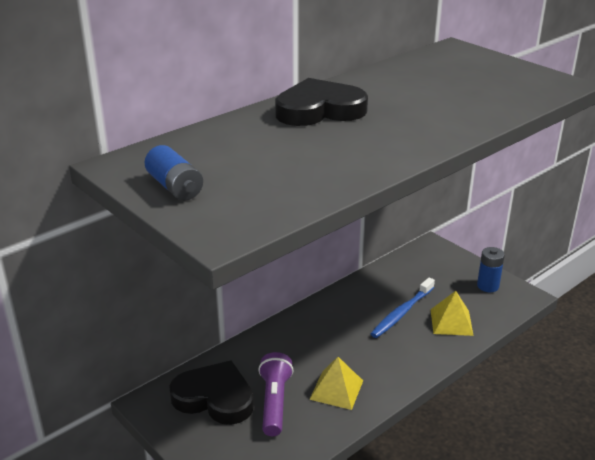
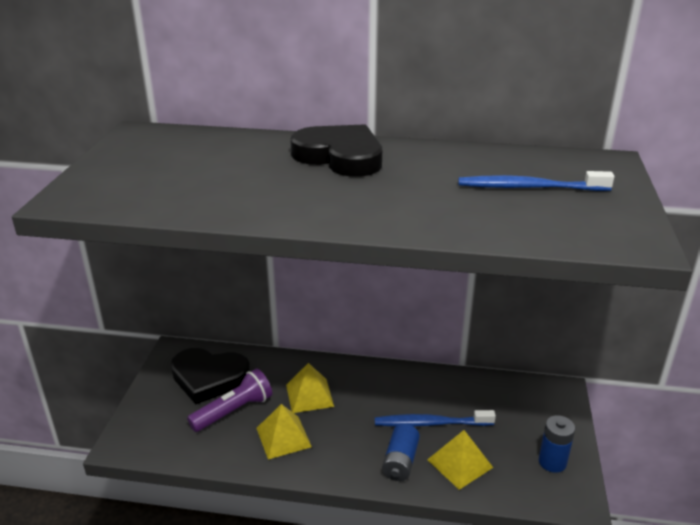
camera: 50 degrees right, 0 degrees up
(175, 187) = (124, 159): blue battery -> blue battery (400, 462)
(214, 397) = (209, 378): black heart -> black heart turned 120 degrees clockwise
(305, 353) = (309, 395): none -> yellow pyramid
(459, 79) = (529, 187): none -> blue toothbrush

